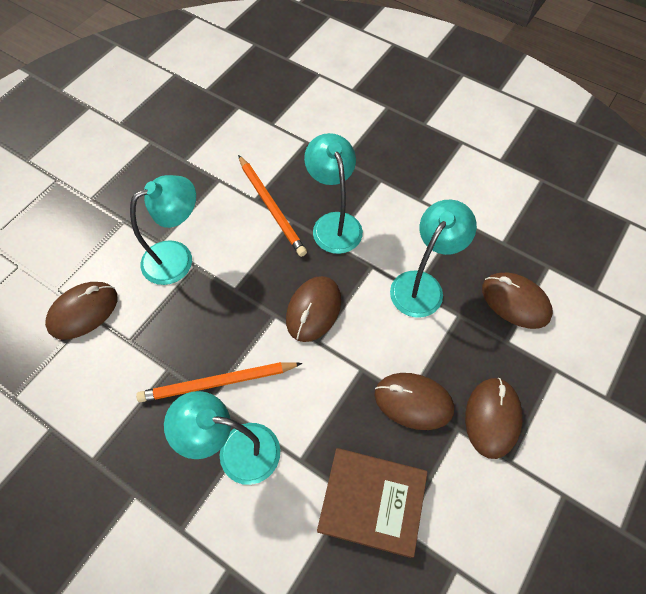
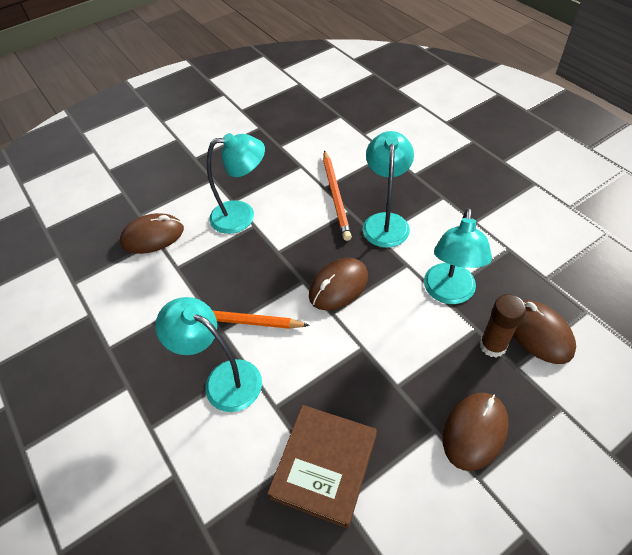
camera: 25 degrees right, 10 degrees down
(372, 502) = (324, 466): brown book -> brown book turned 75 degrees clockwise
(413, 402) = (400, 391): brown mouse -> none
(422, 285) = (448, 293): turquoise lamp -> turquoise lamp turned 135 degrees clockwise
(480, 327) = (492, 345): none -> brown glue stick

